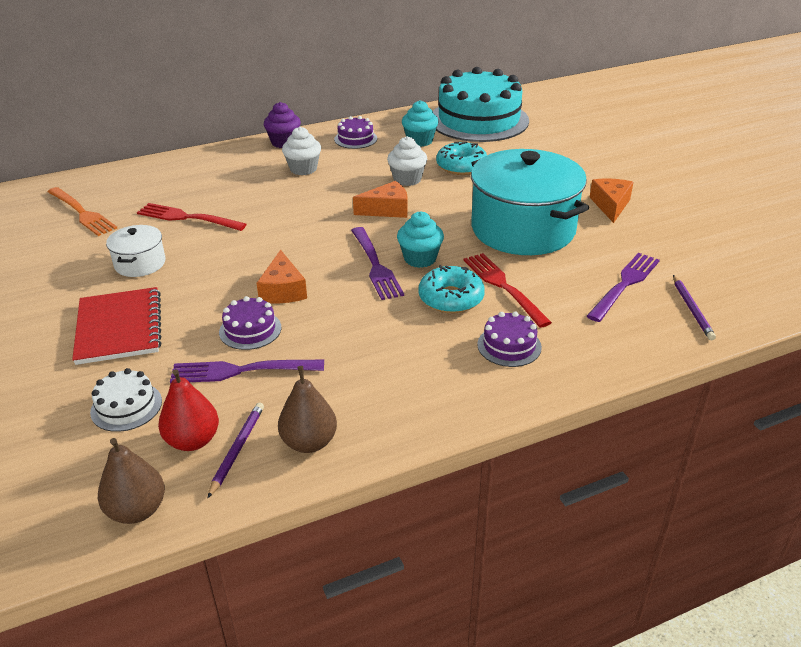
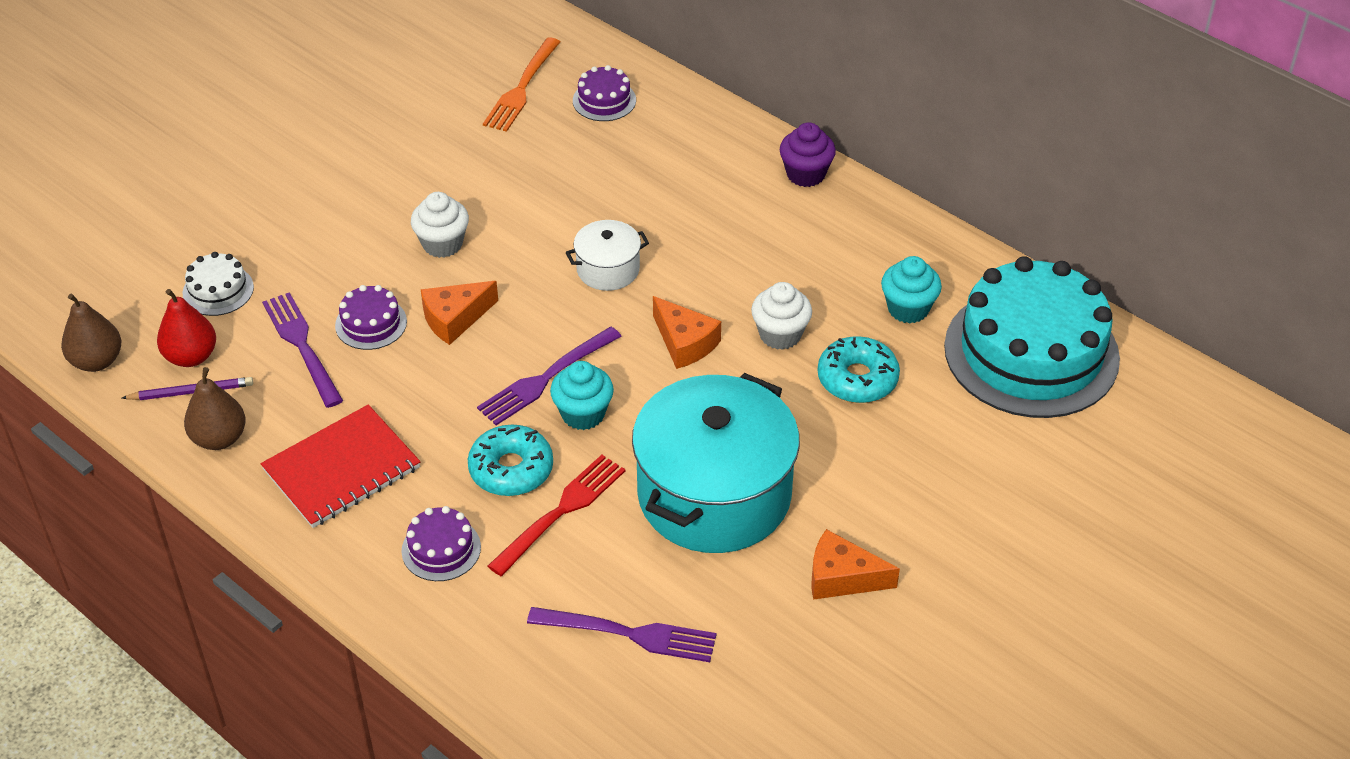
camera: 65 degrees right, 10 degrees up
(119, 328) = (329, 226): red notebook -> red notebook (341, 469)
(140, 263) = (447, 184): white pot -> white pot (608, 269)
(187, 218) = (560, 175): red fork -> none
(303, 169) = (743, 223): white cupcake -> white cupcake (442, 244)
(355, 139) = (867, 240): purple cake -> purple cake (604, 100)
(610, 205) = (842, 577): orange cheese -> orange cheese turned 150 degrees counterclockwise
(691, 309) = (605, 716): purple pencil -> none

